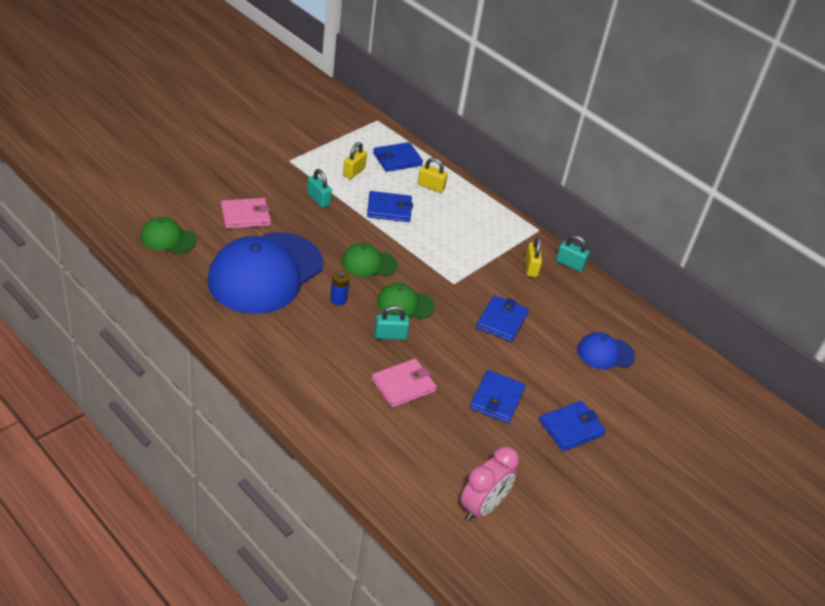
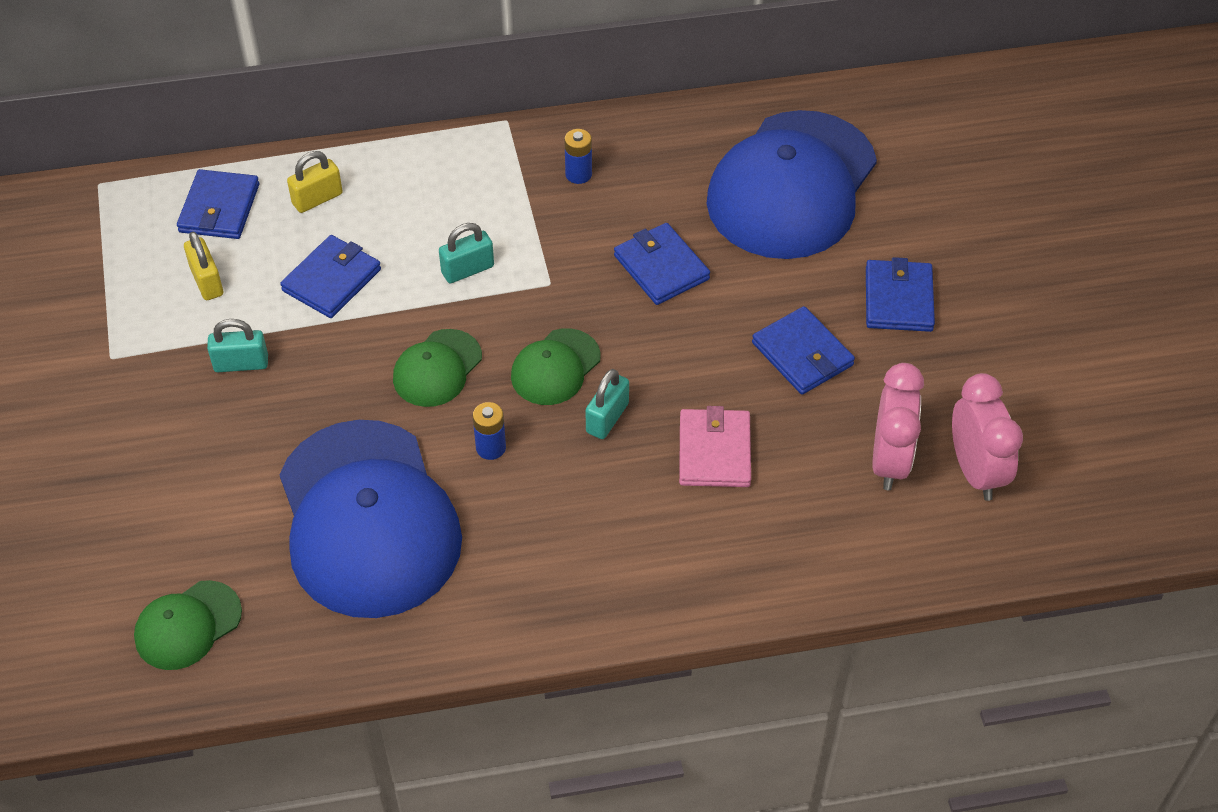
camera: 50 degrees left, 10 degrees up
(245, 216) = (208, 485): pink wallet -> none
(457, 463) = (889, 461): none -> pink clock
(531, 268) = (578, 174): yellow padlock -> blue battery
(569, 264) = (600, 125): turquoise padlock -> turquoise padlock (467, 270)
(605, 353) = (791, 186): blue cap -> blue cap, size x2.19

